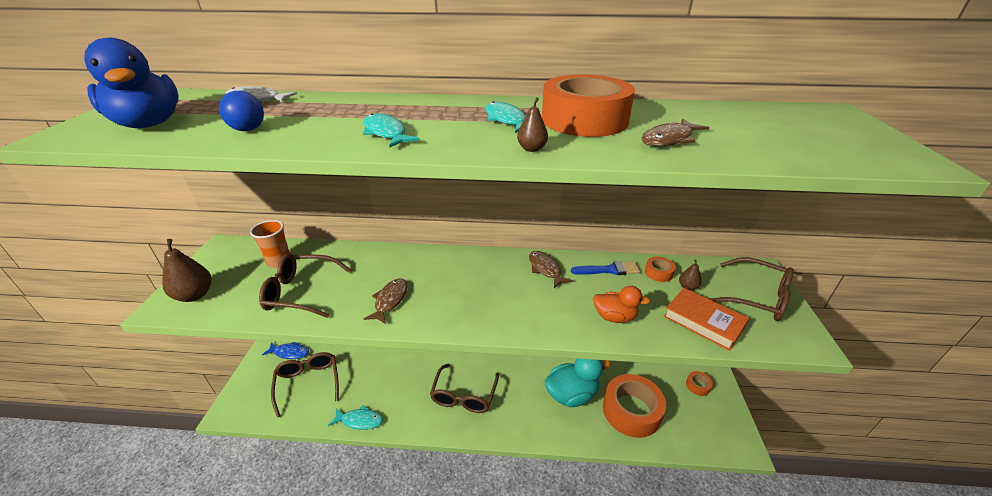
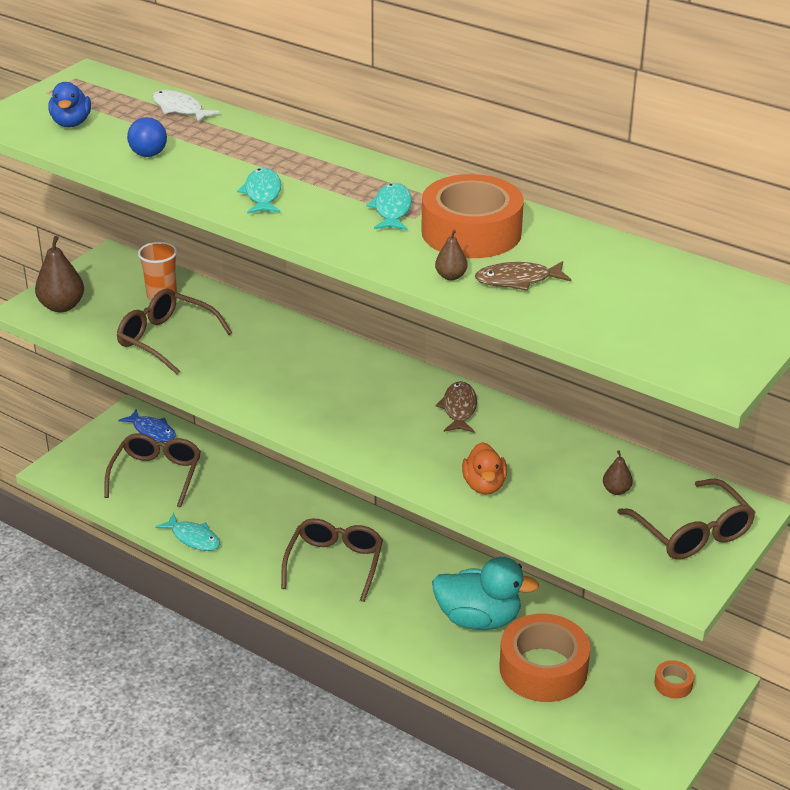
camera: 30 degrees right, 0 degrees up
(149, 124) = (71, 123): blue duck -> blue duck, size x0.59
(390, 300) = (251, 380): brown fish -> none
(464, 396) = (335, 563): brown glasses -> brown glasses turned 150 degrees clockwise
(531, 149) = (371, 251): brown pear -> brown pear (450, 276)
(608, 270) = (538, 437): blue brush -> none
(614, 317) = (484, 485): orange duck -> orange duck turned 45 degrees clockwise
(658, 273) = (600, 463): orange tape -> none
(703, 322) = (584, 528): orange book -> none

